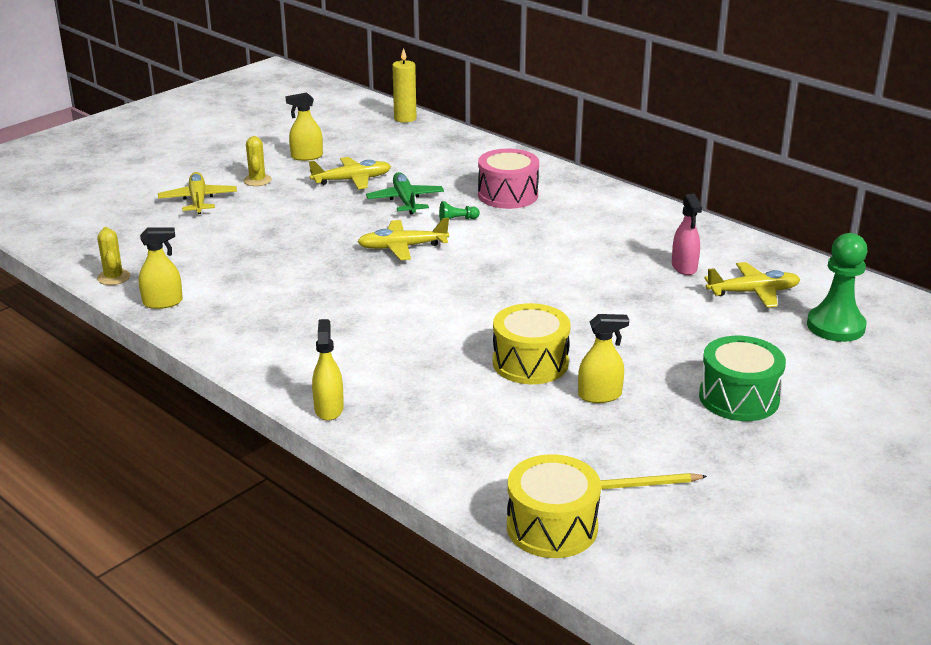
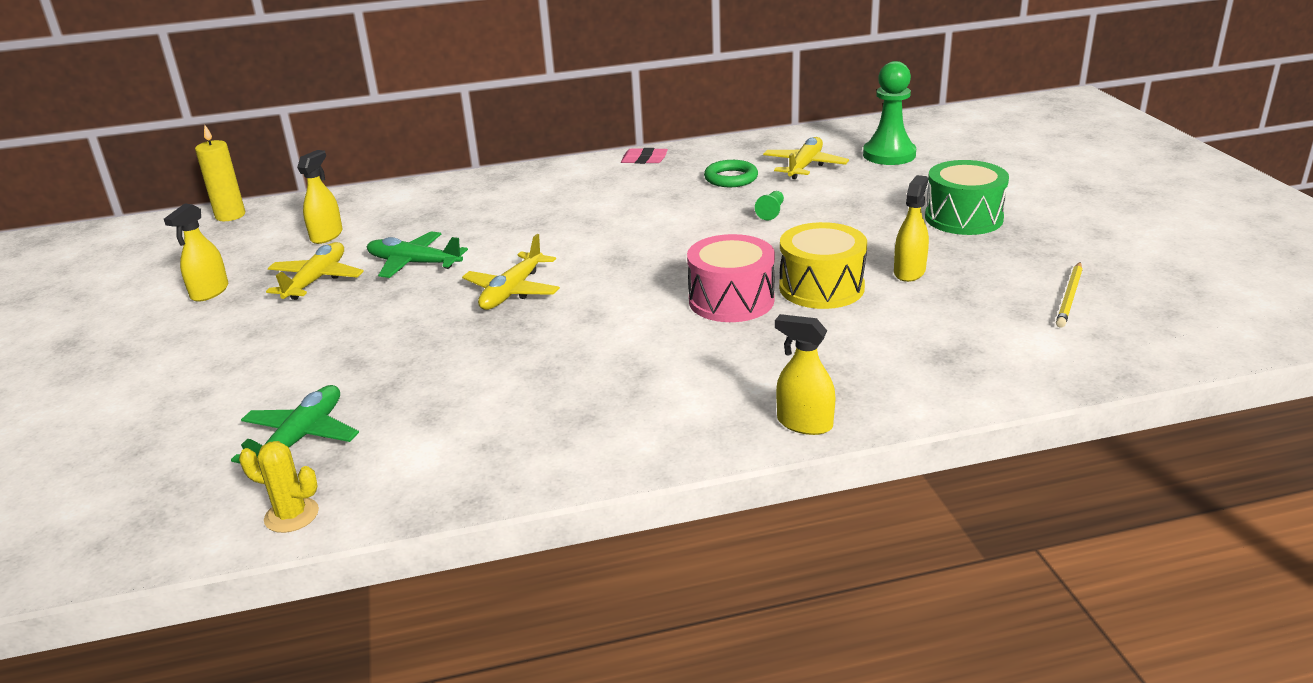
camera: 55 degrees left, 0 degrees up
(163, 302) = (419, 487): yellow spray bottle -> yellow spray bottle (326, 236)
(181, 250) = (300, 438): none -> green plane
(198, 200) = (187, 393): yellow plane -> none
(257, 180) = (210, 338): yellow cactus -> none
(457, 220) = (499, 248): green pawn -> green pawn (771, 212)
(508, 195) = (488, 211): pink drum -> pink drum (731, 300)
(552, 527) = (1114, 355): yellow drum -> none
(672, 220) = (644, 159): none -> pink eraser
(684, 267) = (731, 178): pink spray bottle -> green ring

